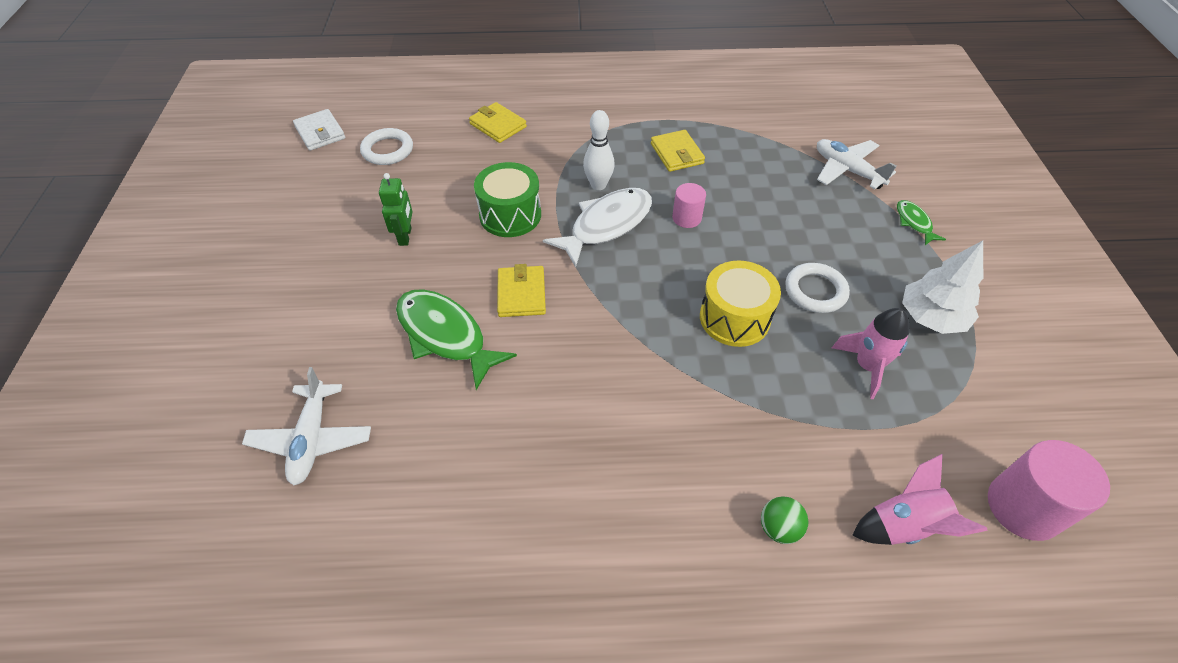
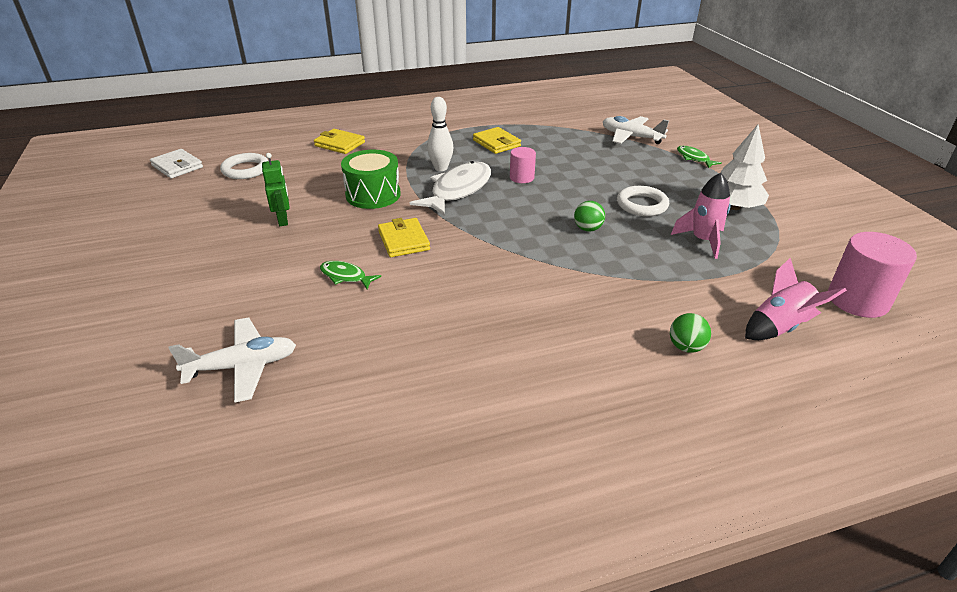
camera: 15 degrees left, 15 degrees down
(312, 439) = (242, 366): white plane -> white plane turned 90 degrees counterclockwise
(445, 335) = (345, 276): green fish -> green fish, size x0.50
(734, 318) = (588, 229): yellow drum -> green ball

